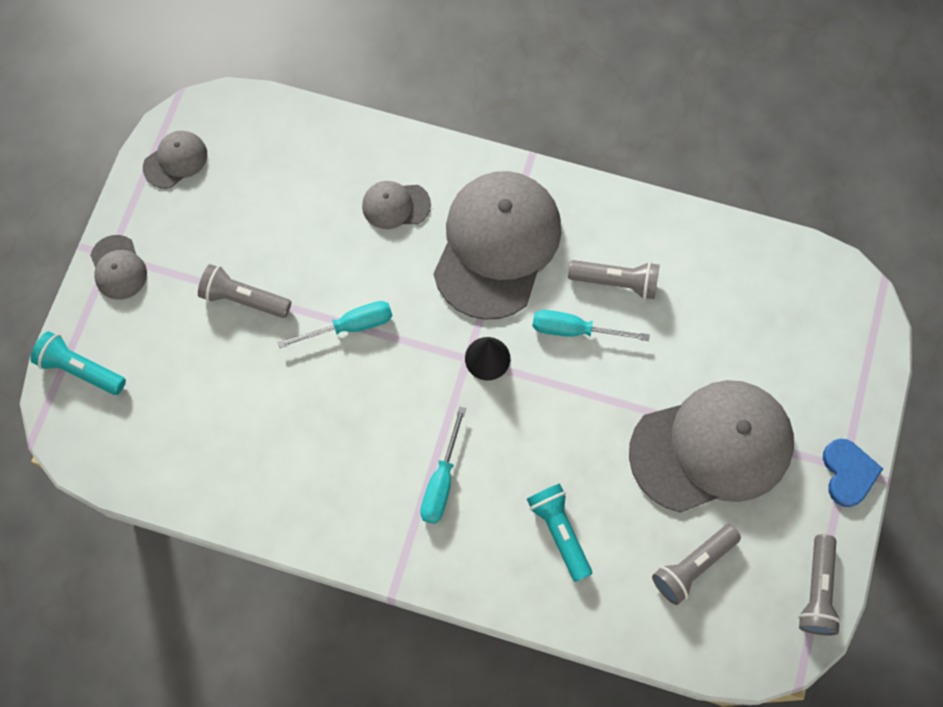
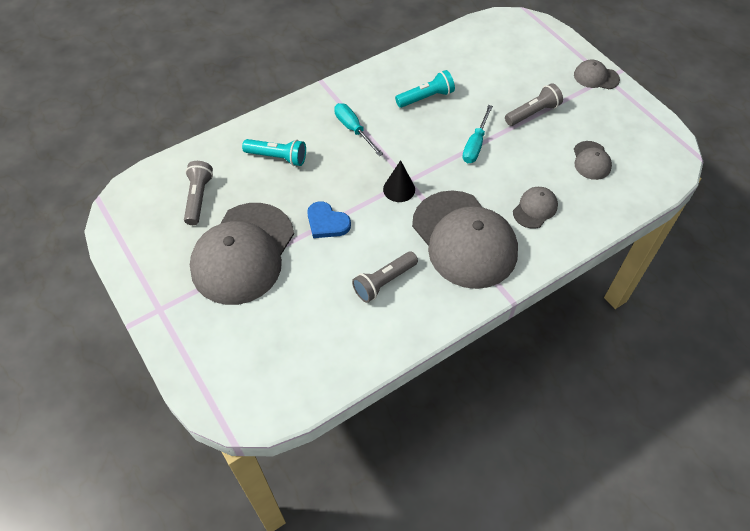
camera: 130 degrees right, 15 degrees down
(81, 369) = (547, 39): turquoise flashlight -> turquoise flashlight (426, 98)
(175, 160) = (649, 131): grey cap -> grey cap (591, 160)
(574, 330) = (375, 239): turquoise screwdriver -> none
(816, 590) = (123, 241): grey flashlight -> none
(848, 473) = (155, 308): blue heart -> blue heart (327, 222)

